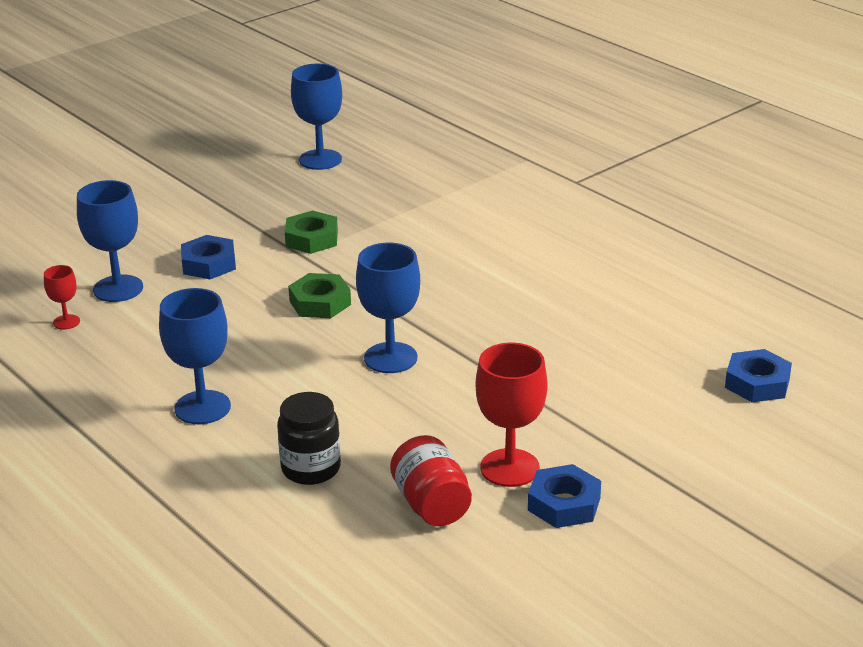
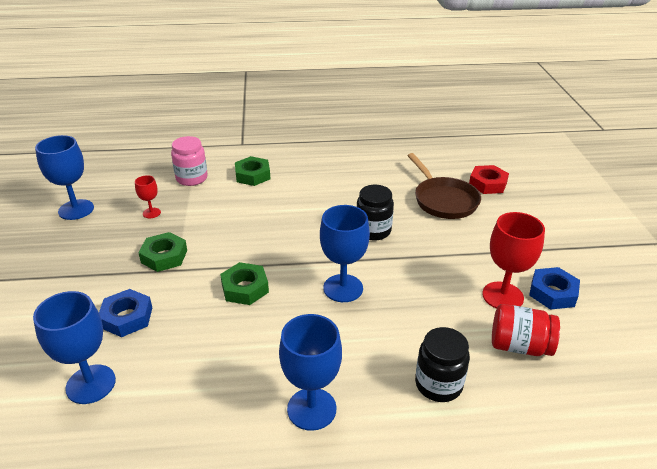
camera: 55 degrees left, 5 degrees up
(66, 322) = (96, 441): red goblet -> red goblet (151, 213)
(460, 188) = (192, 178): none -> pink jar
(520, 218) = (252, 175): none -> green nut
(520, 337) = (373, 231): none -> black jar
(661, 362) = (443, 200): none -> brown pan
(757, 383) = (487, 184): blue nut -> red nut

